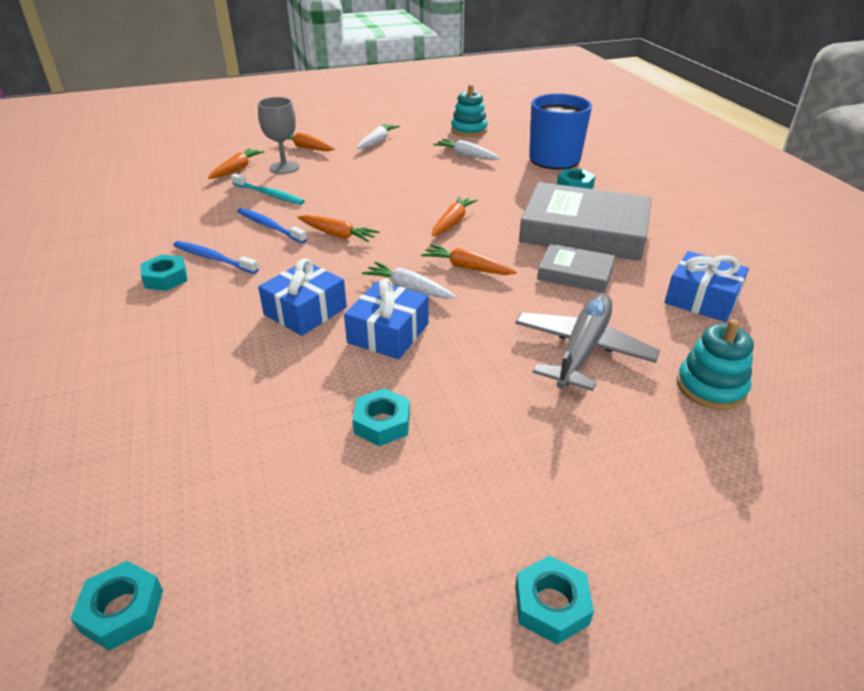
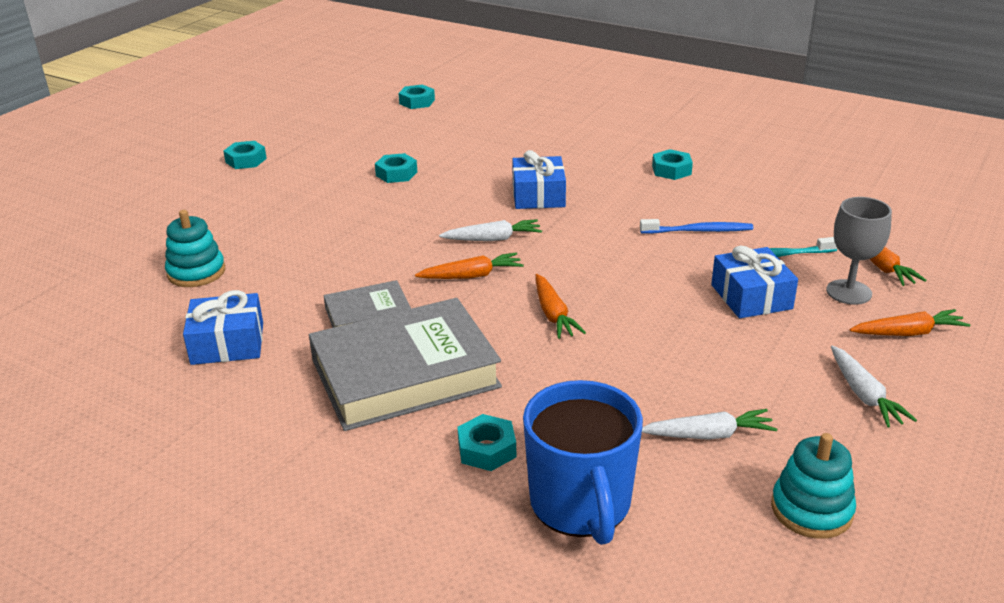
camera: 140 degrees right, 5 degrees down
(213, 258) = (675, 193): blue toothbrush -> none
(337, 235) = (629, 251): orange carrot -> none
(388, 333) = (460, 208): blue gift -> blue gift (751, 297)
(582, 350) = (309, 256): grey plane -> none

